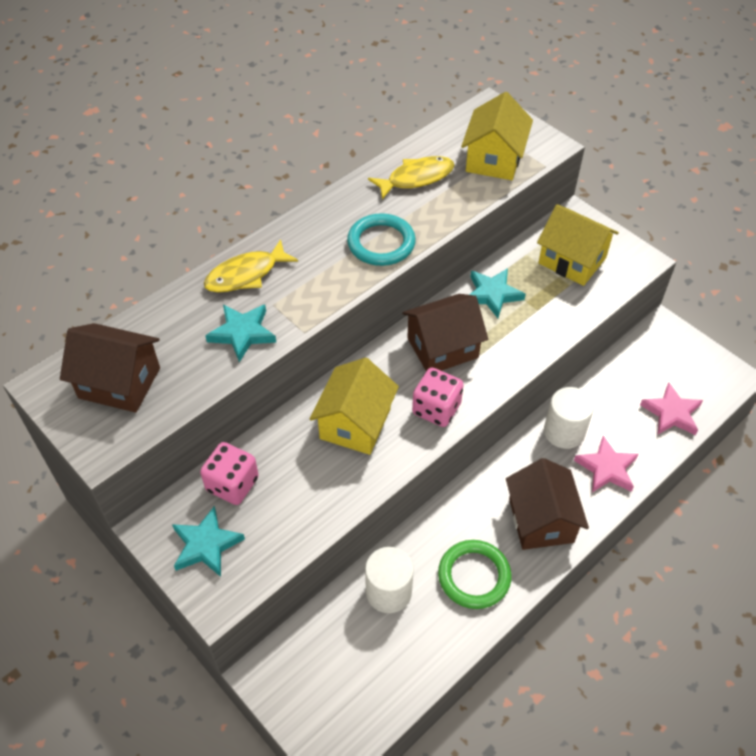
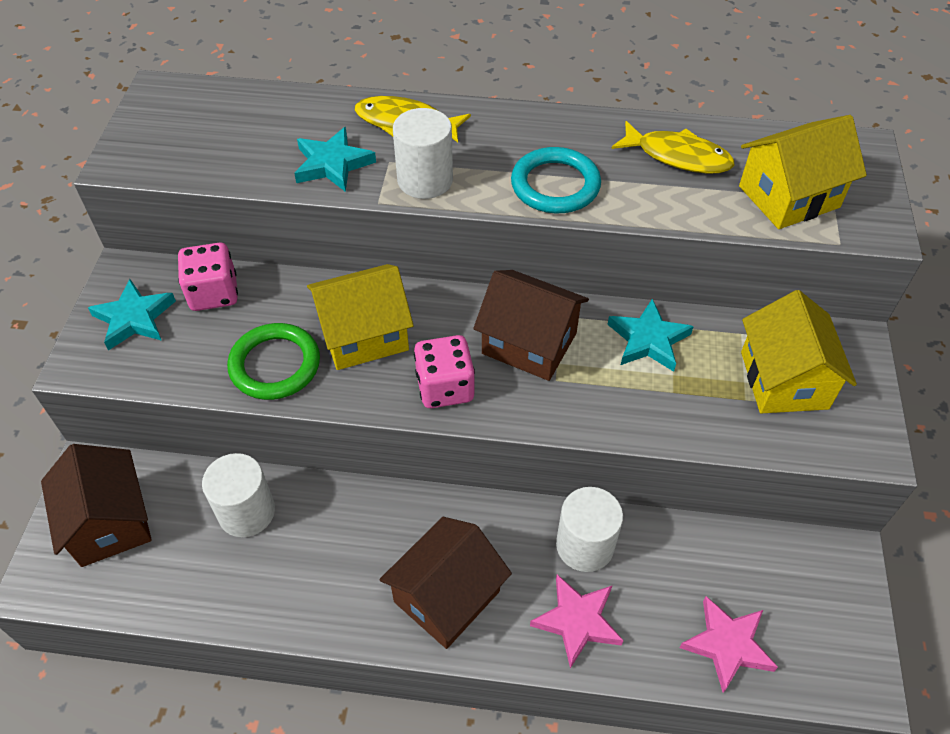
camera: 50 degrees right, 0 degrees up
(119, 383) = (200, 128): brown house -> brown house (109, 522)
(310, 298) = (425, 180): none -> white cylinder
(474, 576) = (323, 576): green ring -> green ring (275, 365)

